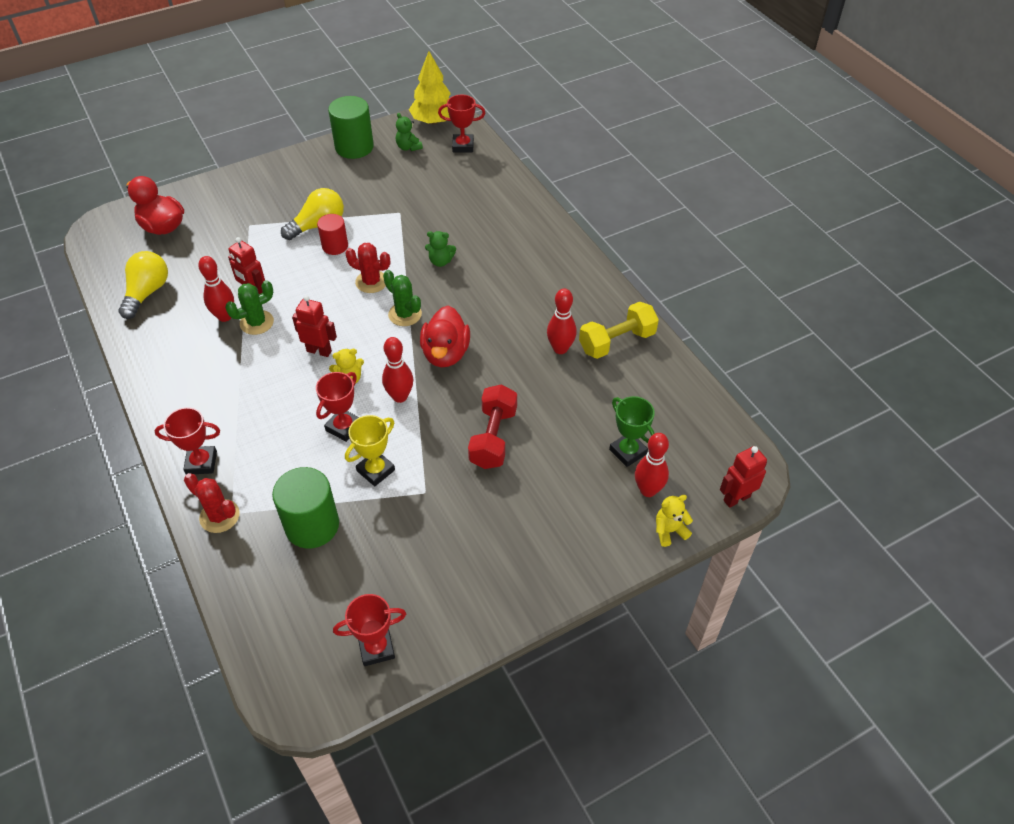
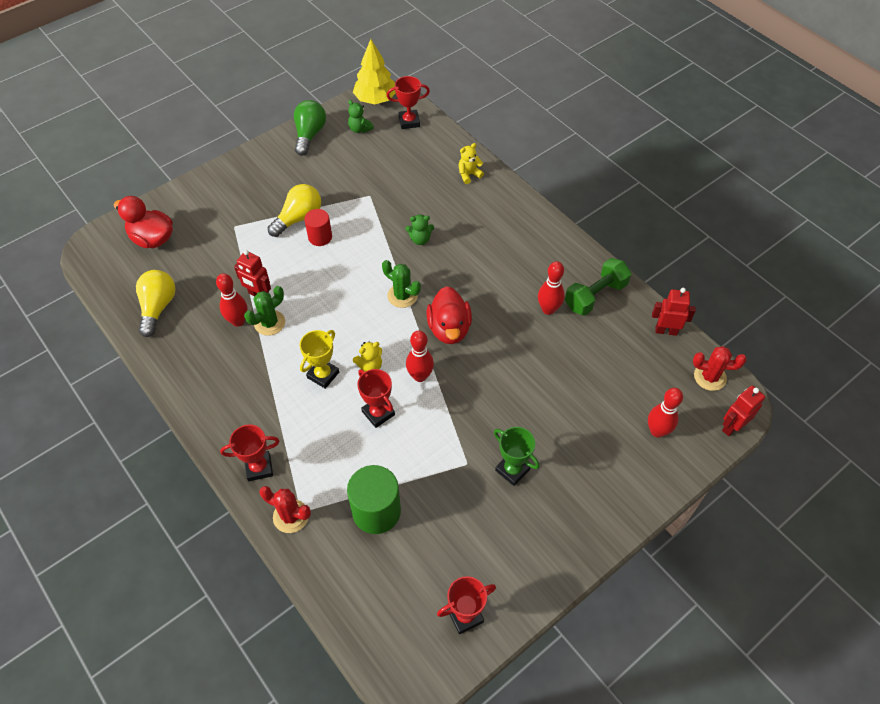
camera: 10 degrees left, 5 degrees up
(319, 351) = (335, 342): red robot -> red robot (666, 331)
(344, 427) = (378, 413): red trophy -> red trophy turned 60 degrees counterclockwise
(354, 147) = (309, 135): green cylinder -> green light bulb
(371, 282) = (363, 268): red cactus -> red cactus (710, 377)
(375, 470) = (418, 450): yellow trophy -> yellow trophy (323, 375)
(493, 438) = (512, 403): red dumbbell -> none
(617, 342) = (595, 296): yellow dumbbell -> green dumbbell
(628, 451) = (631, 398): green trophy -> green trophy (512, 470)
(669, 531) = (684, 465): yellow teddy bear -> yellow teddy bear (469, 175)

